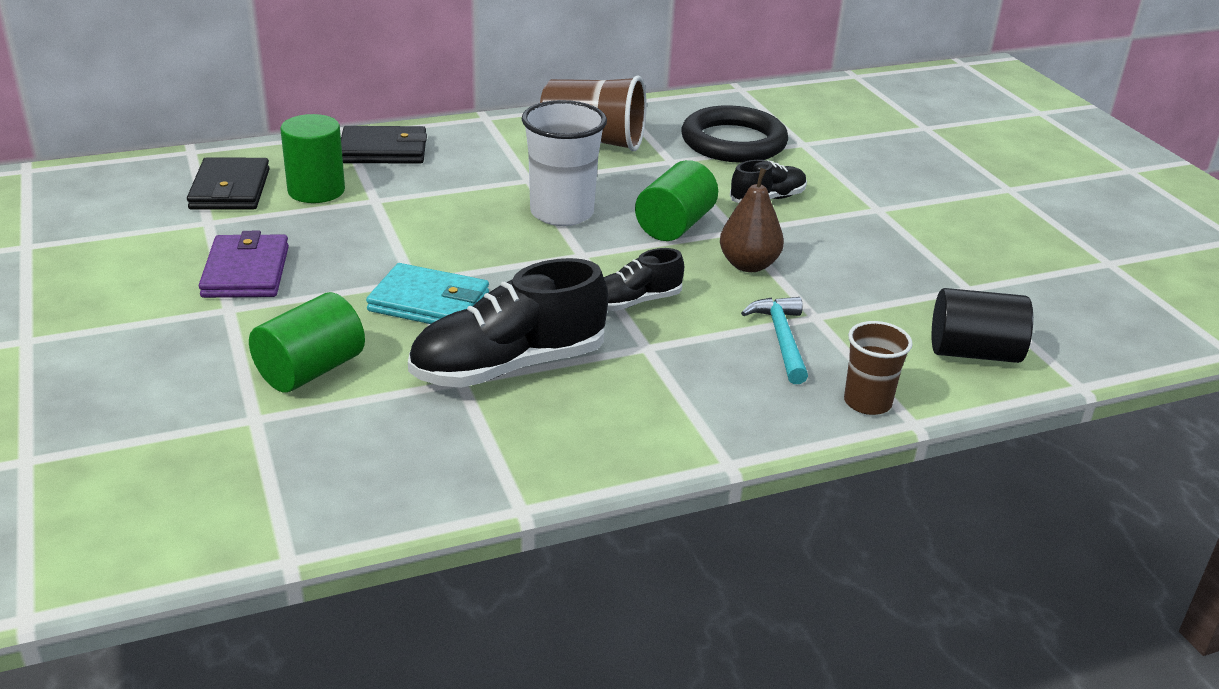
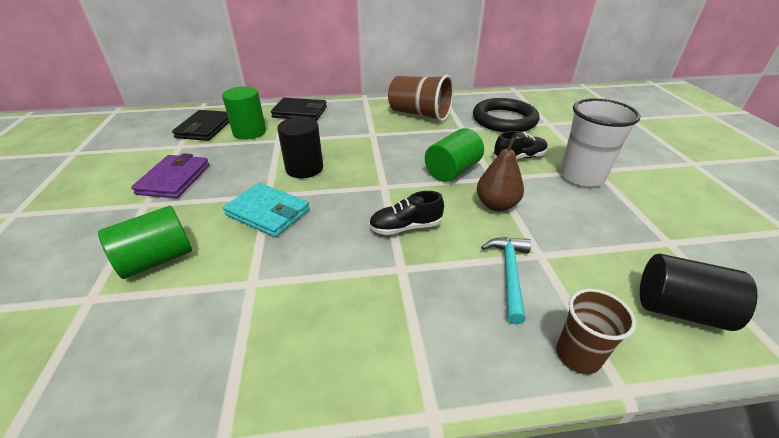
camera: 15 degrees right, 5 degrees up
(447, 240) = (304, 168): none -> black cylinder
(509, 366) = (292, 274): black shoe -> none
(562, 213) = (383, 156): white cup -> white cup (581, 176)

